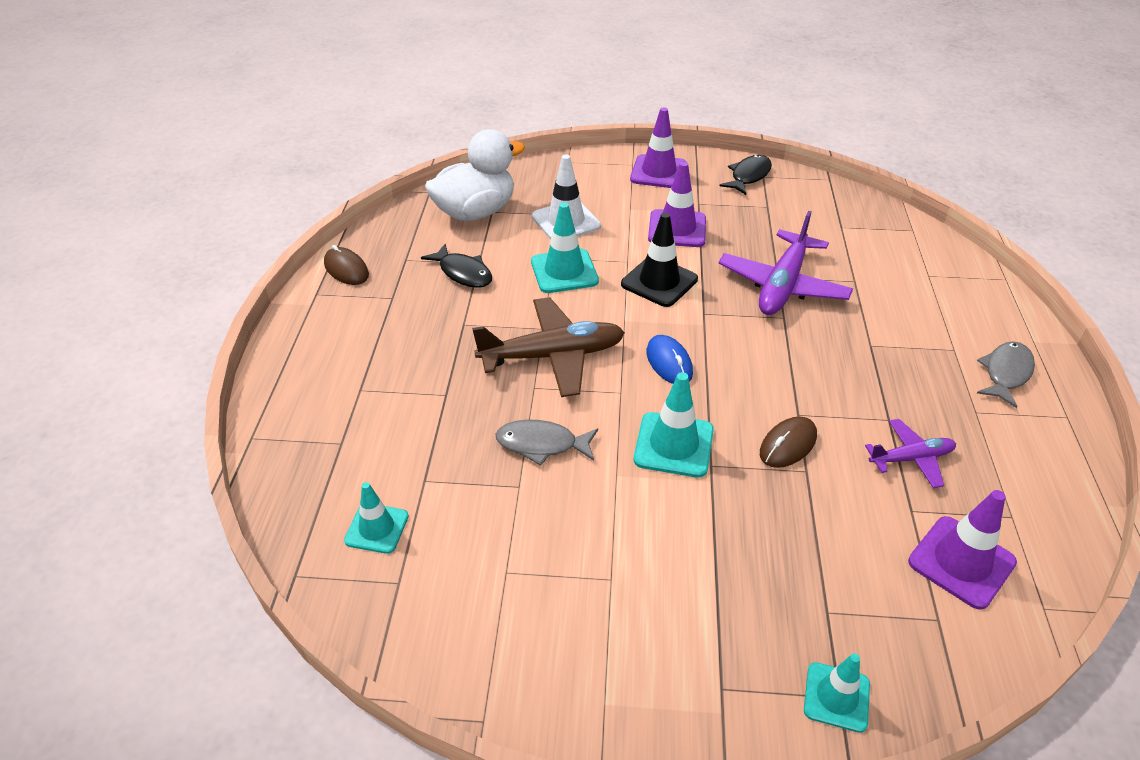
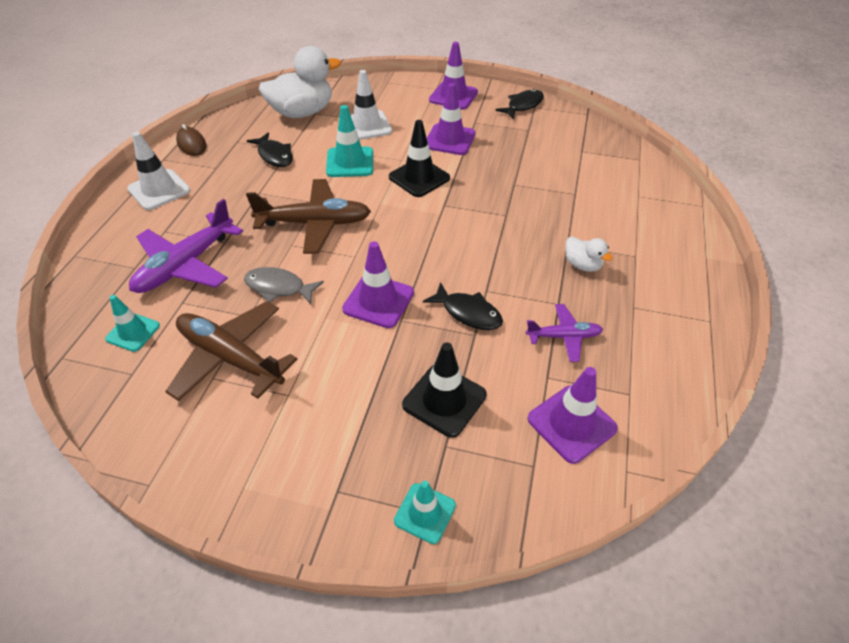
camera: 10 degrees right, 5 degrees up
(329, 336) = (159, 190): none -> white traffic cone
(518, 542) = (231, 357): none -> brown plane
(669, 362) = (401, 239): blue mouse -> none
(673, 445) = (378, 301): turquoise traffic cone -> purple traffic cone
(782, 285) = (515, 191): purple plane -> purple plane (185, 265)
(788, 445) = (468, 313): brown mouse -> black fish
(803, 556) = (444, 400): none -> black traffic cone
(898, 368) = (582, 265): none -> white duck
(1005, 373) = (671, 280): grey fish -> none

